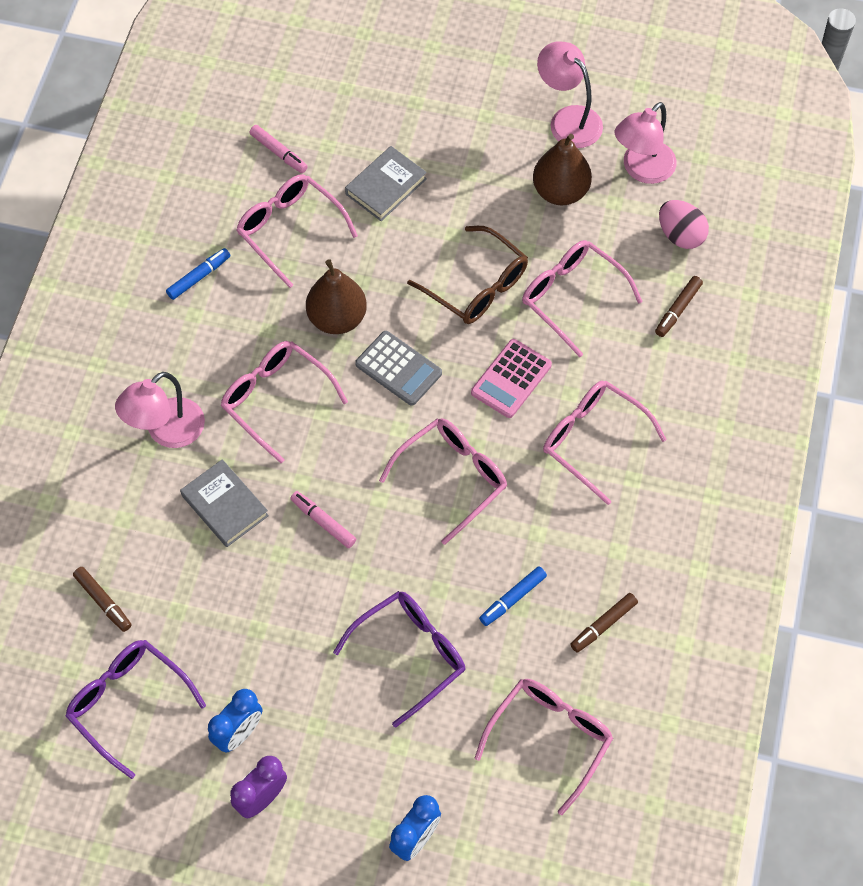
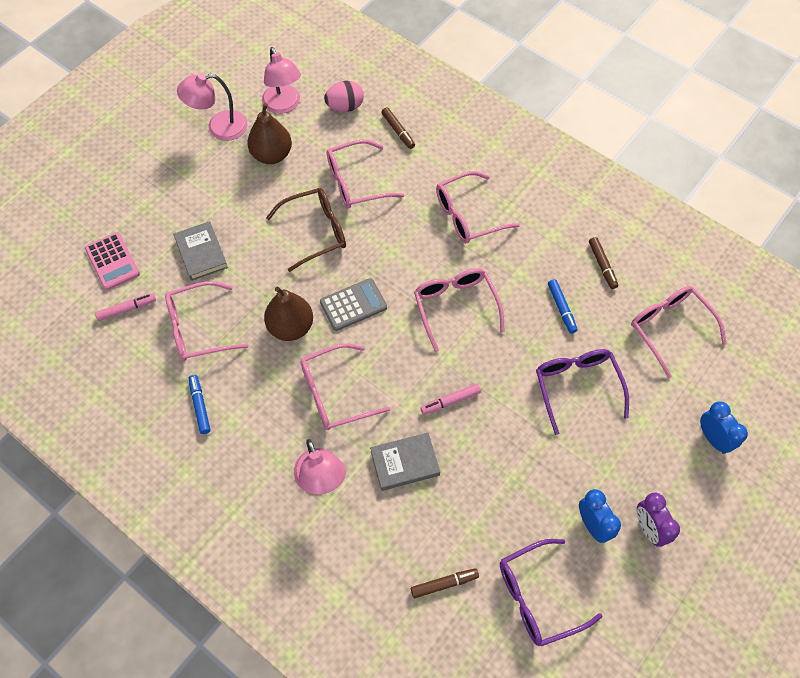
camera: 65 degrees left, 0 degrees up
(511, 379) = (398, 242): pink calculator -> pink calculator (112, 261)

